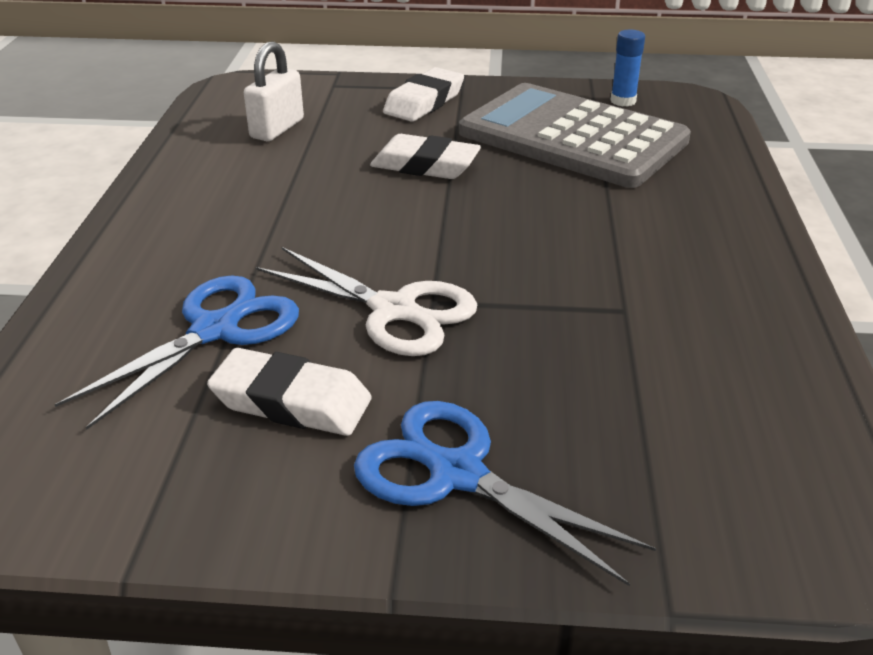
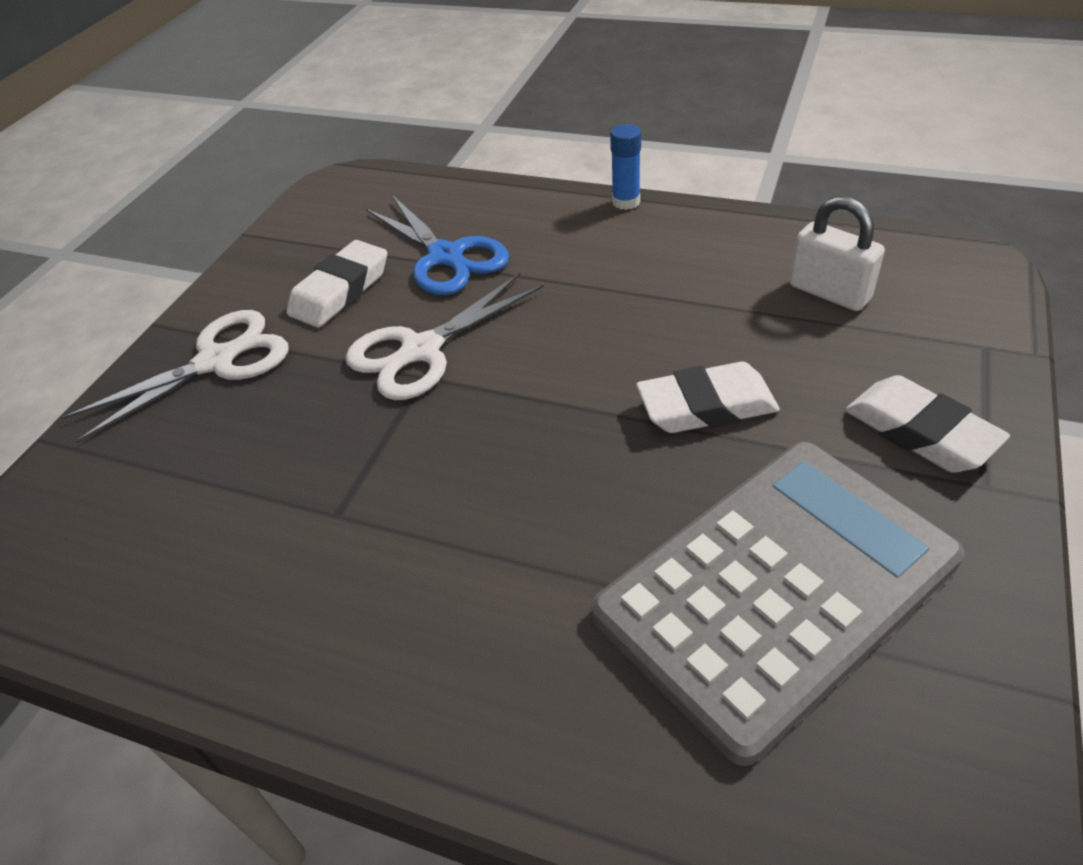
camera: 110 degrees right, 10 degrees up
(425, 165) = (706, 406): white eraser -> white eraser turned 45 degrees clockwise
(457, 474) = (216, 361): blue scissors -> white scissors
(623, 101) = (937, 720): blue glue stick -> blue glue stick (626, 202)

